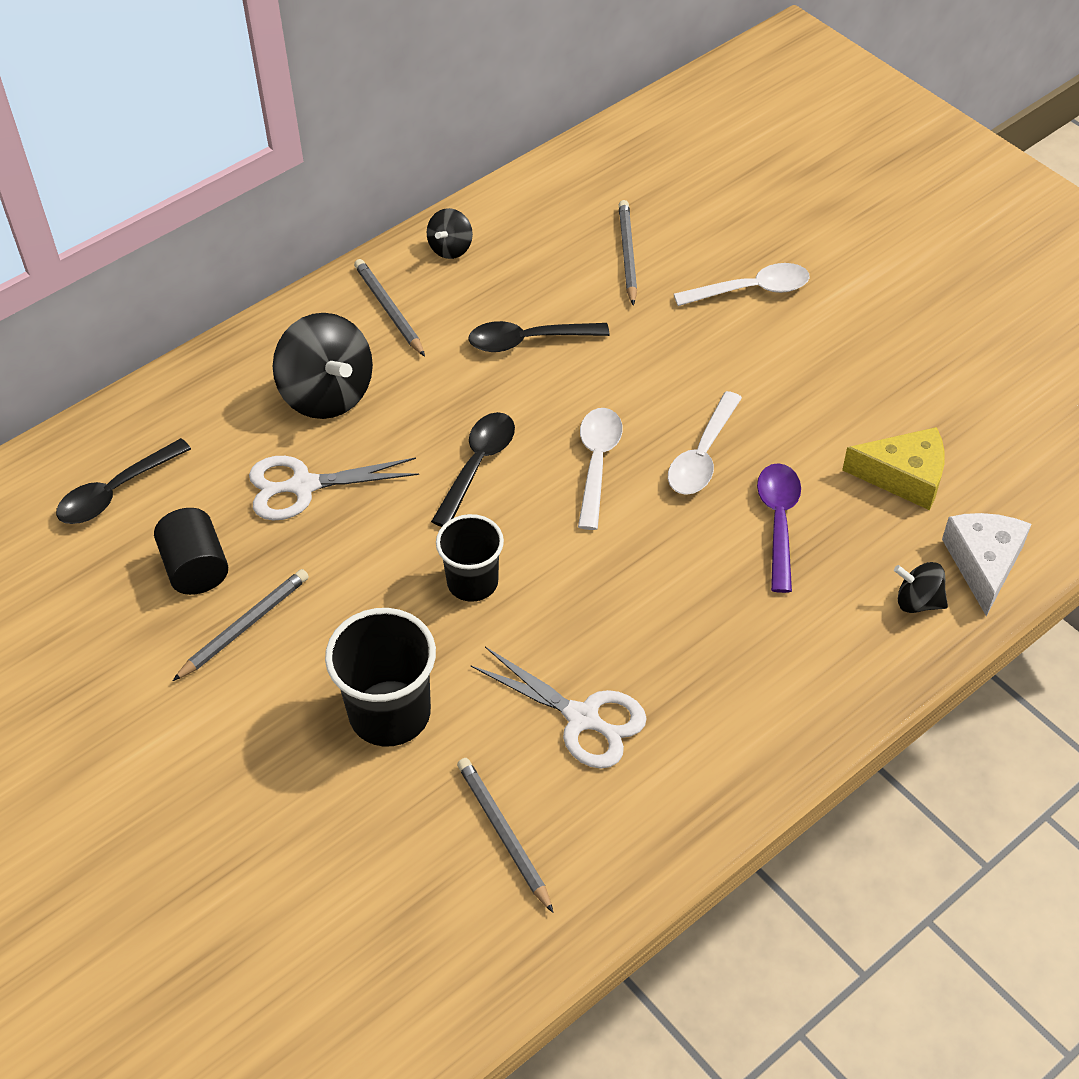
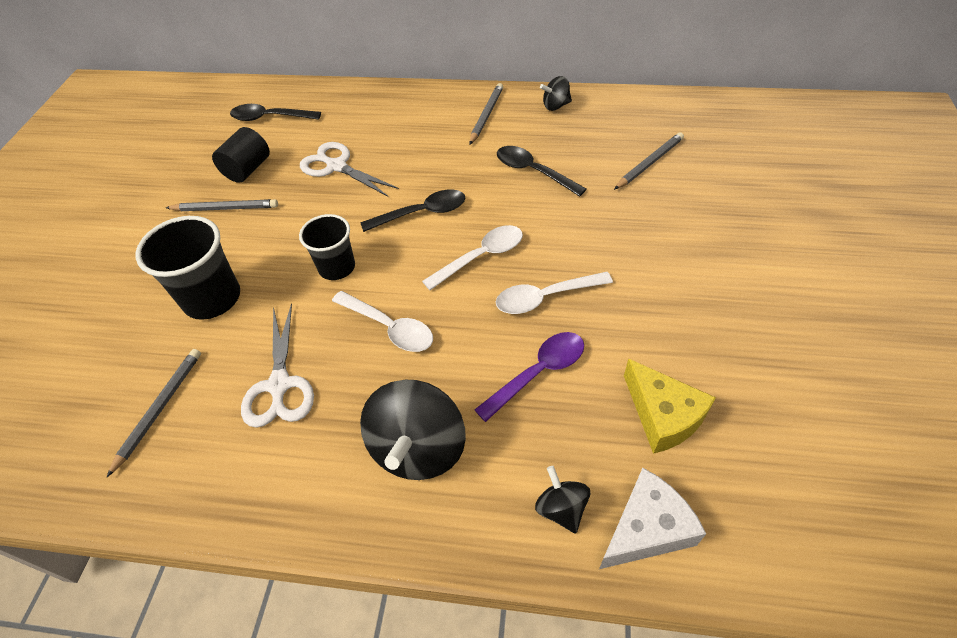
camera: 50 degrees right, 0 degrees up
(327, 394) = (405, 134): black spinning top -> black spinning top (418, 448)
(751, 290) = (704, 228): white spoon -> white spoon (390, 328)

